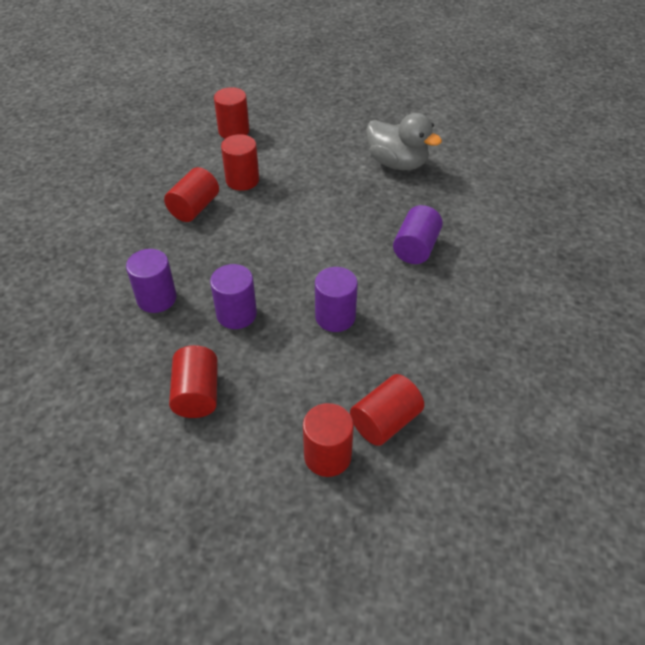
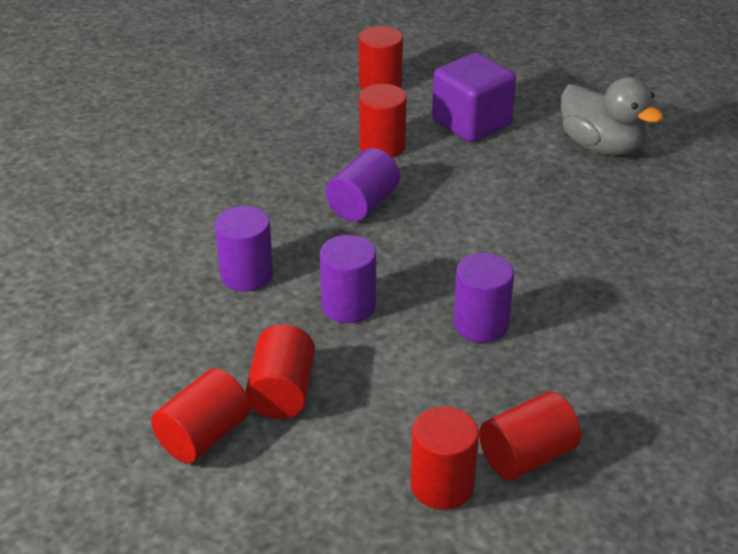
camera: 10 degrees right, 10 degrees down
(194, 208) = (312, 173): red cylinder -> red cylinder (204, 436)
(303, 154) = (471, 123): none -> purple cube
(416, 248) = (608, 254): purple cylinder -> purple cylinder (363, 204)

